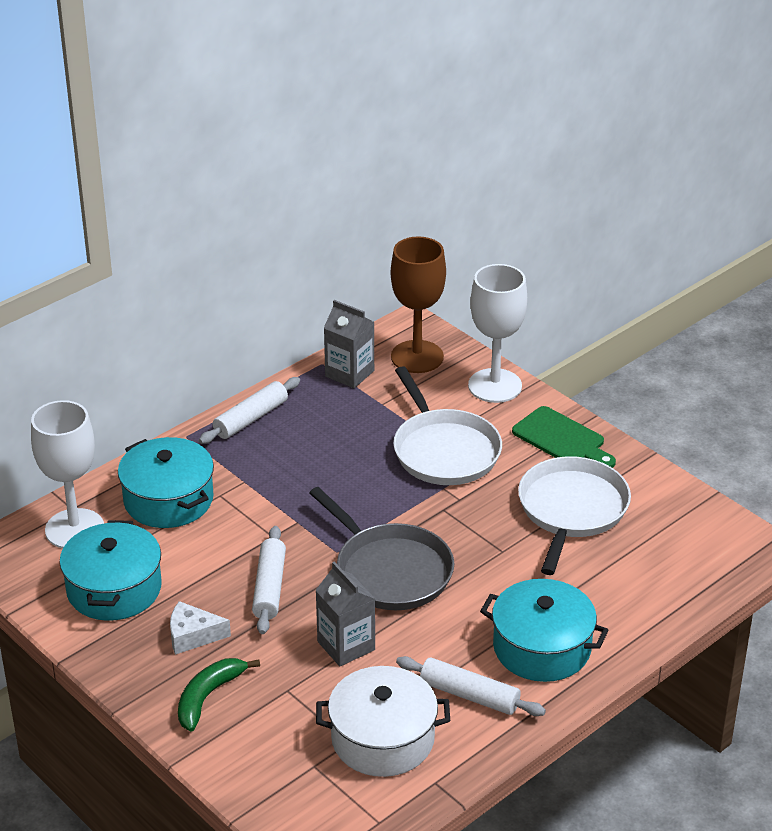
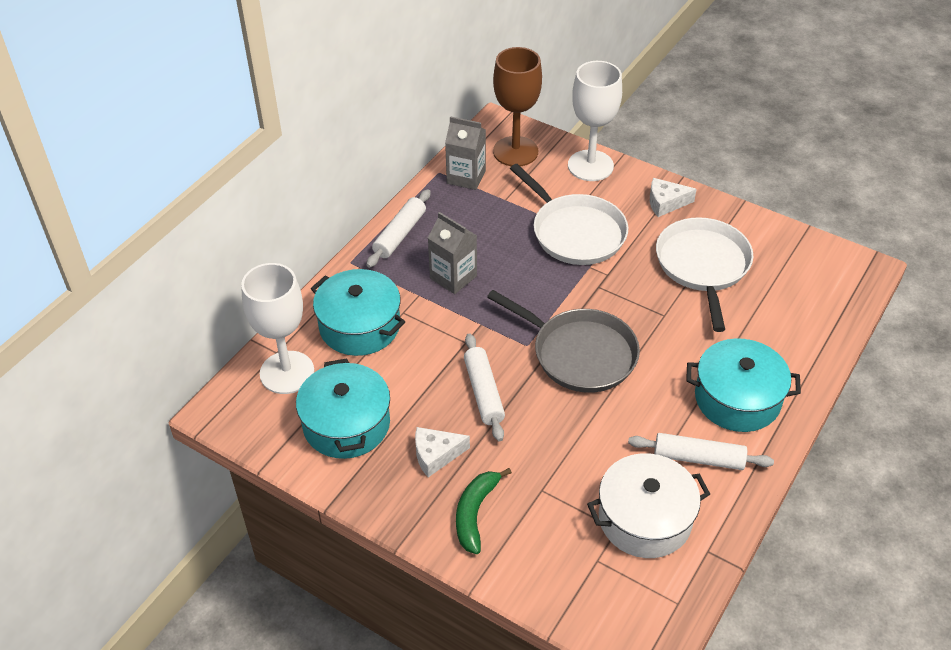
camera: 15 degrees left, 10 degrees up
(346, 646) = (574, 434): grey carton -> grey carton (453, 277)
(562, 439) = (665, 203): green cutting board -> white cheese

